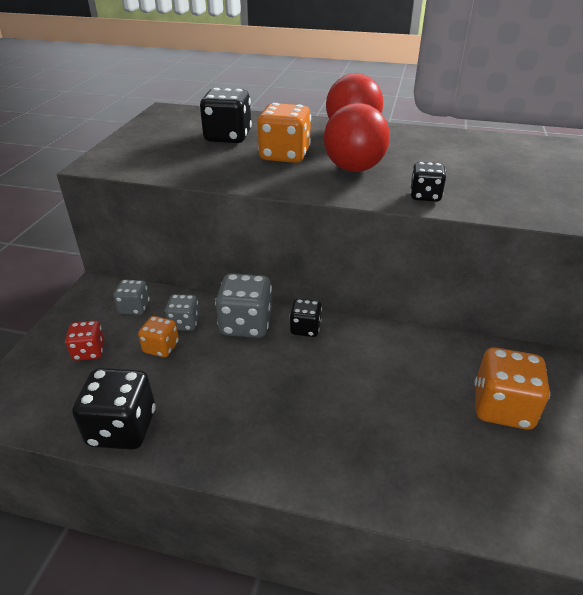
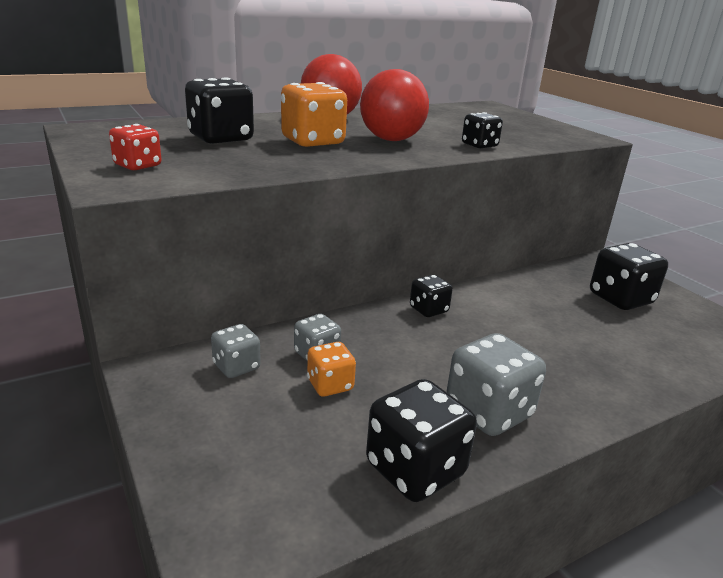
camera: 45 degrees left, 10 degrees down
(89, 351) = (256, 430): red dice -> red dice (138, 166)
(246, 324) = (376, 329): grey dice -> grey dice (488, 412)
(502, 407) = (620, 299): orange dice -> black dice

